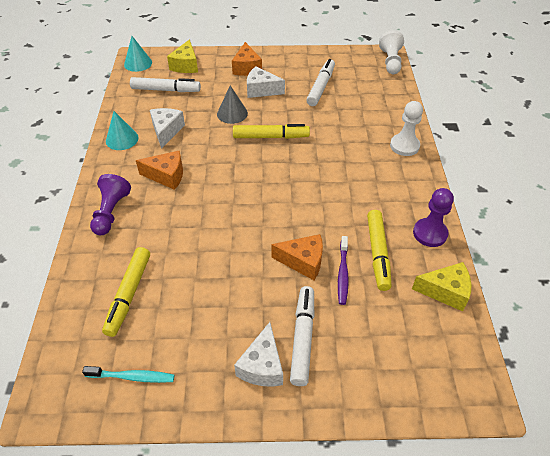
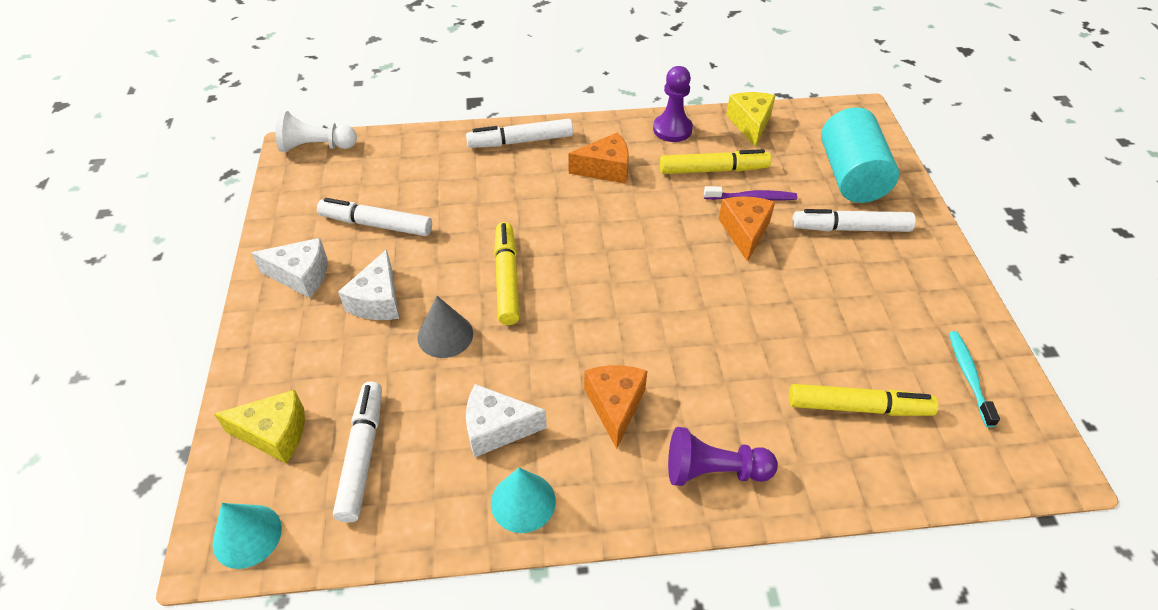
camera: 95 degrees left, 0 degrees up
(246, 68) = (302, 328): orange cheese -> orange cheese (605, 169)
(262, 366) = (898, 259): white cheese -> white cheese (301, 276)
(373, 358) = (851, 176): none -> turquoise cylinder
(404, 146) = (520, 141): white pawn -> white marker

